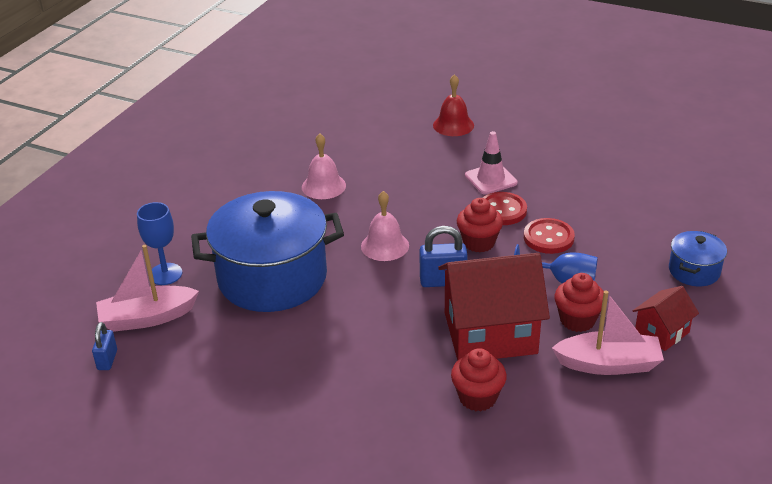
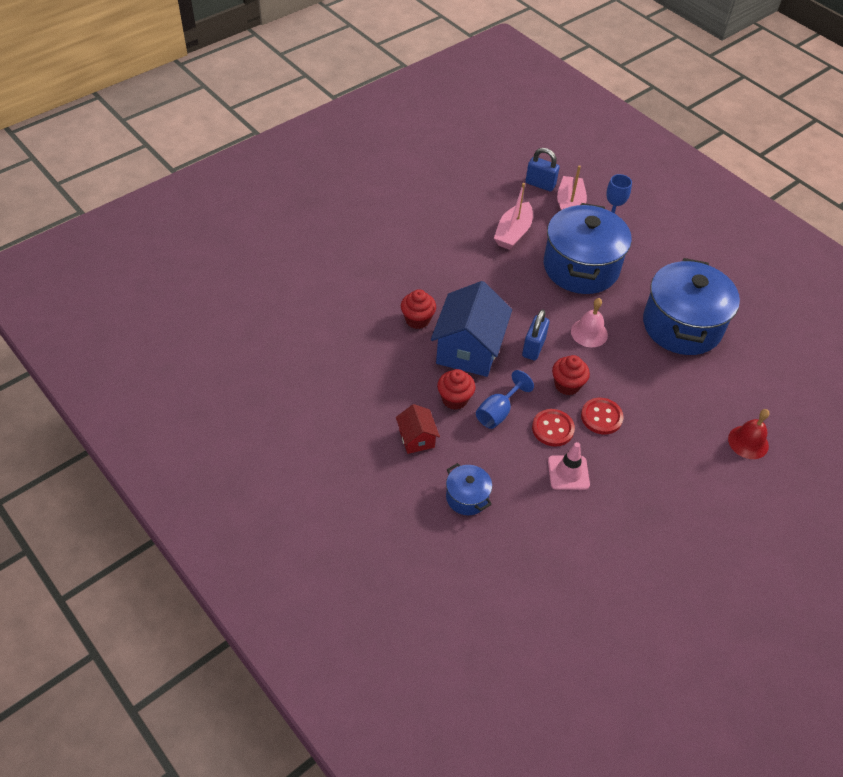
camera: 110 degrees right, 15 degrees up
(107, 360) = (540, 184): blue padlock -> blue padlock, size x1.58
(323, 186) = (682, 325): pink bell -> blue pot
(490, 179) = (649, 429): pink traffic cone -> pink traffic cone (568, 473)
(490, 333) = (468, 349): red house -> blue house
(608, 364) = (406, 394): pink boat -> pink boat (513, 233)

